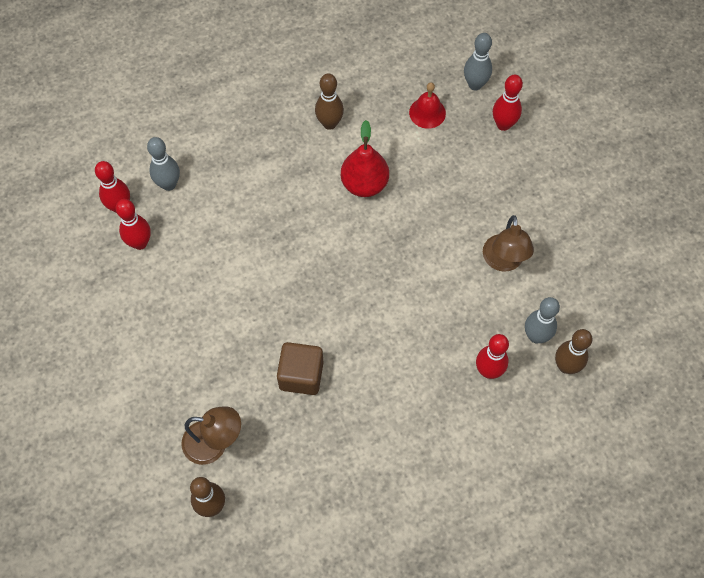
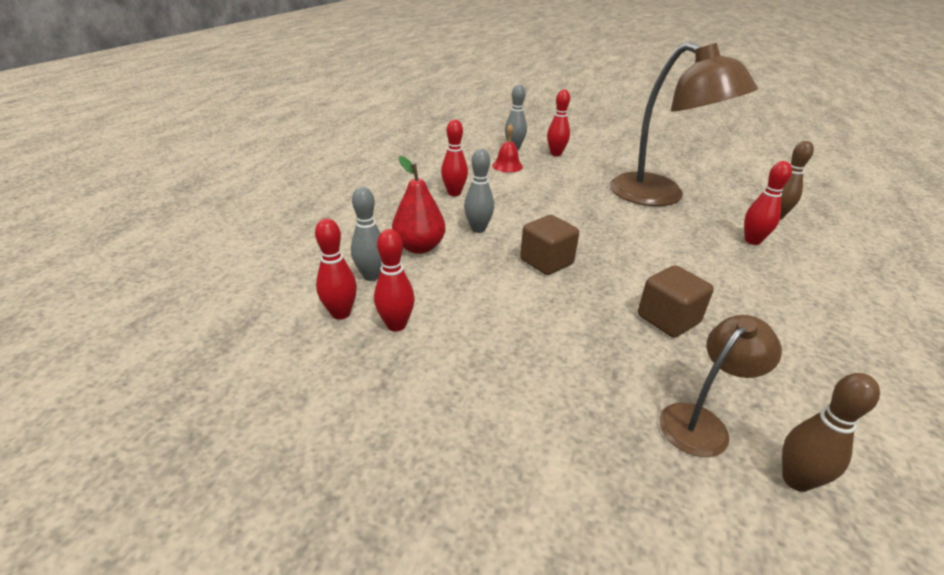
camera: 45 degrees left, 30 degrees down
(296, 262) = (546, 262): none -> brown cube
(329, 123) = (454, 193): brown bowling pin -> red bowling pin
(364, 184) = (523, 206): red pear -> red pear (419, 247)
(503, 261) = (660, 196): brown lamp -> brown lamp, size x2.01
(536, 336) = (737, 213): grey bowling pin -> grey bowling pin (478, 229)

